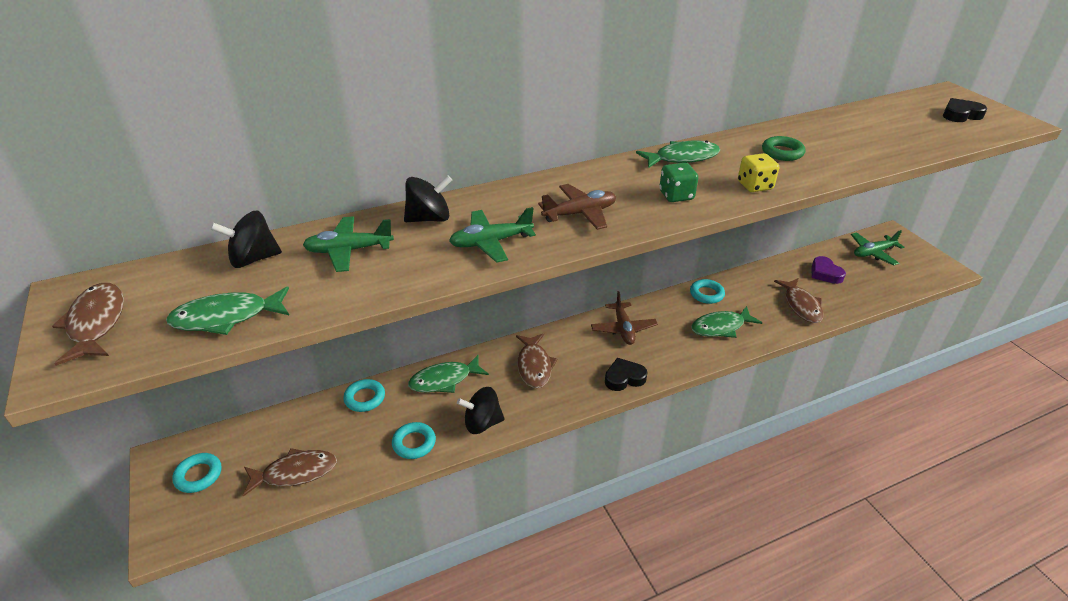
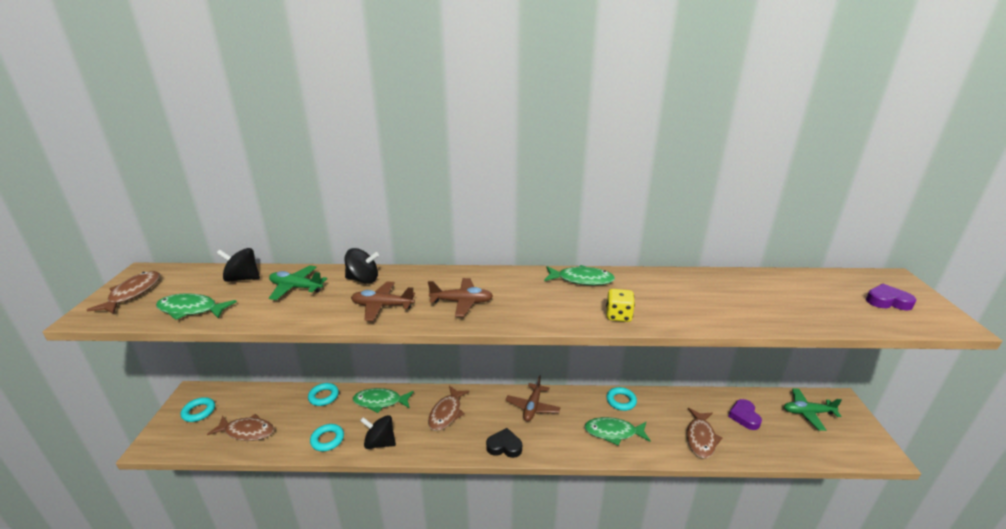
camera: 25 degrees right, 10 degrees down
(491, 242) = (382, 306): green plane -> brown plane
(676, 196) = (546, 307): green dice -> none
(782, 152) = (670, 295): green ring -> none
(960, 115) = (887, 301): black heart -> purple heart

